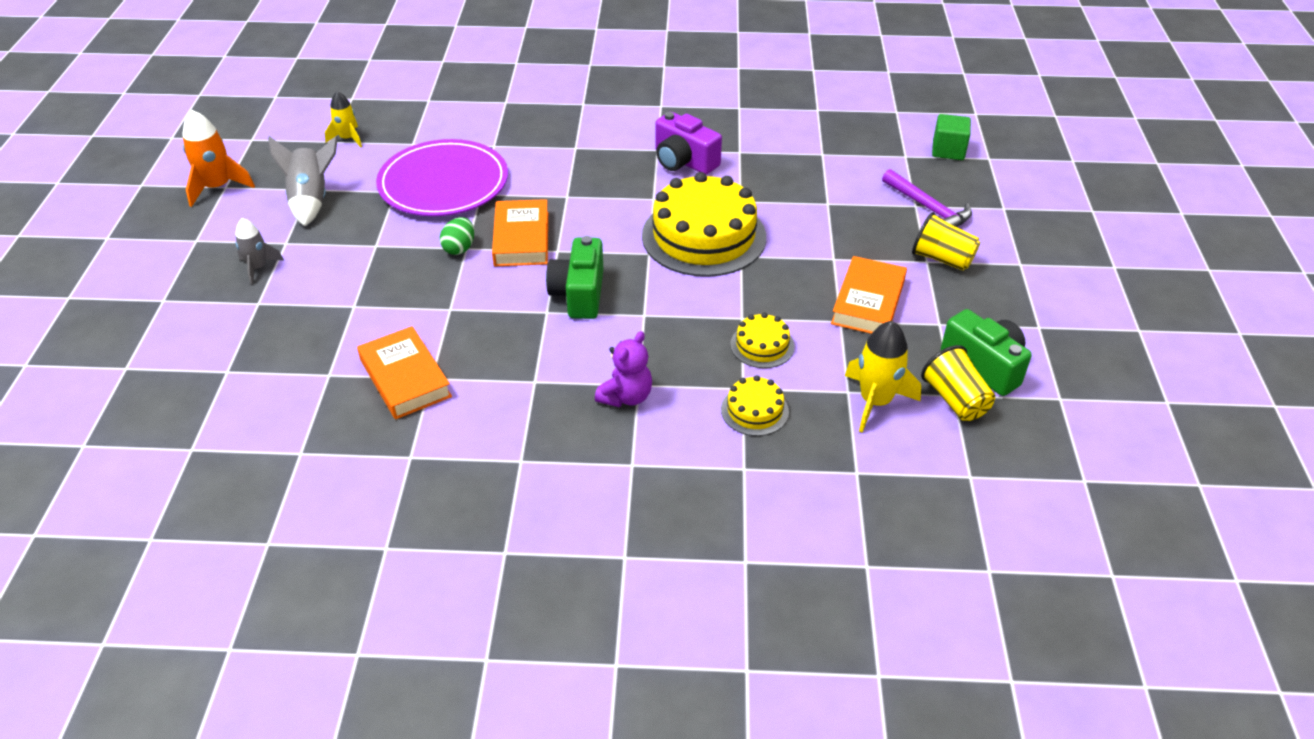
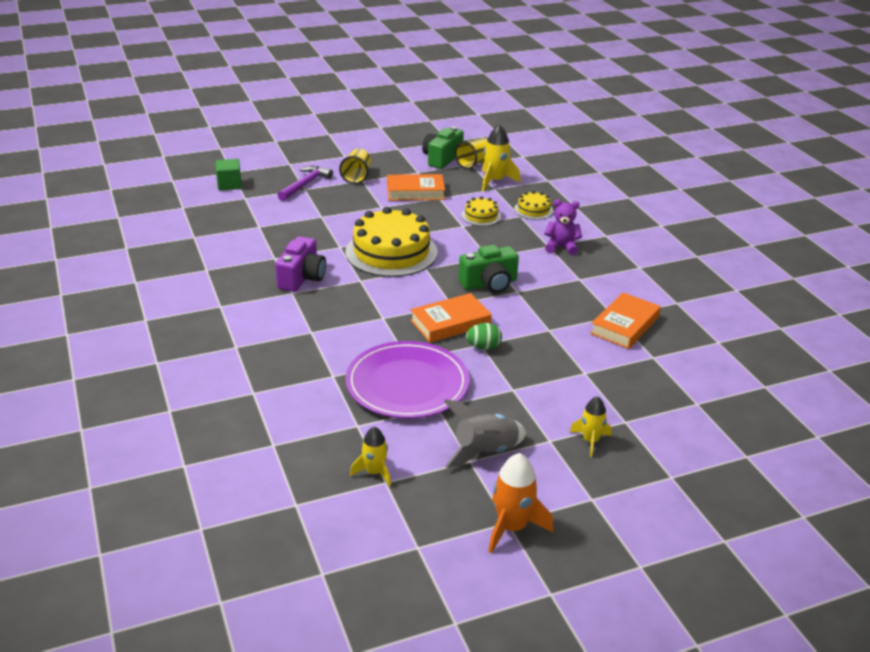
camera: 115 degrees left, 10 degrees down
(258, 267) = (590, 441): grey rocket -> yellow rocket

